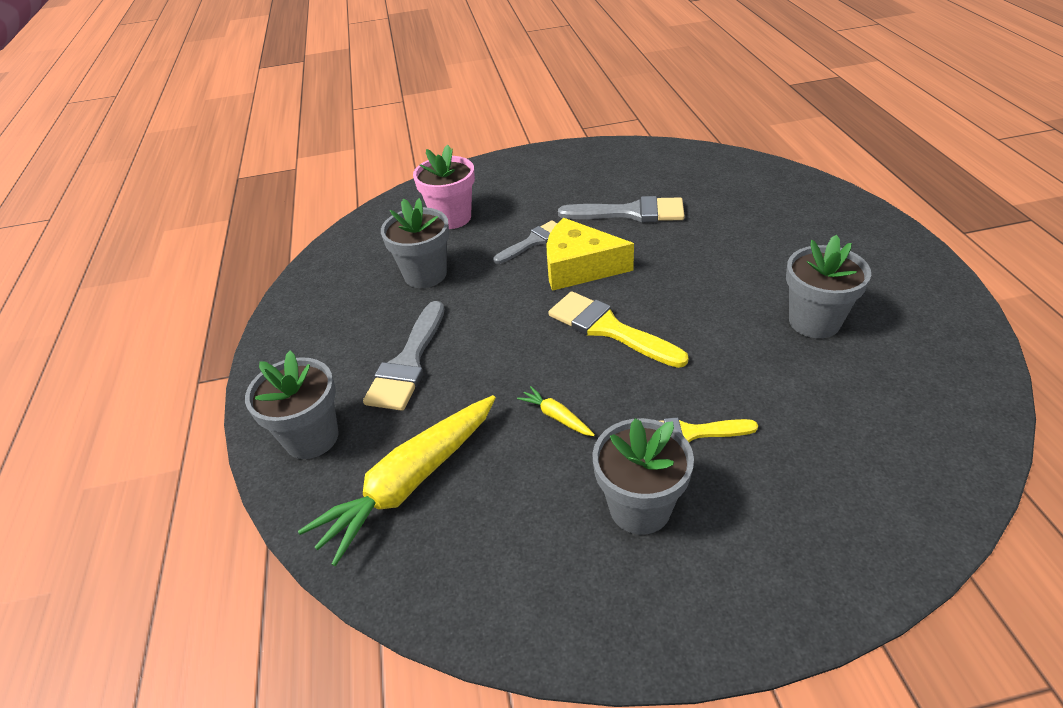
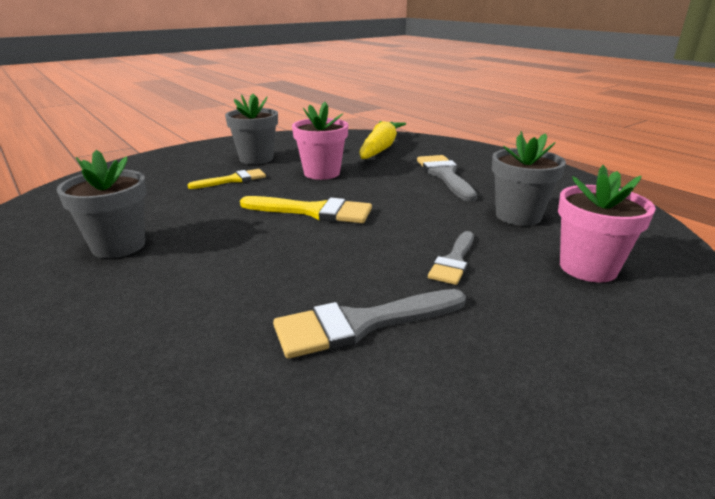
camera: 150 degrees right, 15 degrees down
(311, 437) = (452, 150): grey flower pot -> none
(556, 417) = (322, 173): yellow carrot -> pink flower pot
(579, 267) = (377, 247): yellow cheese -> none

